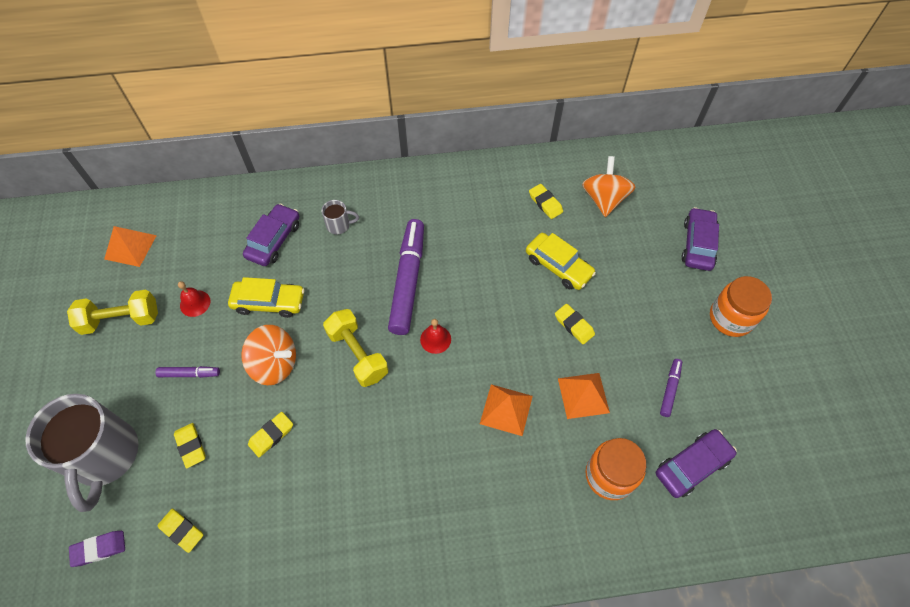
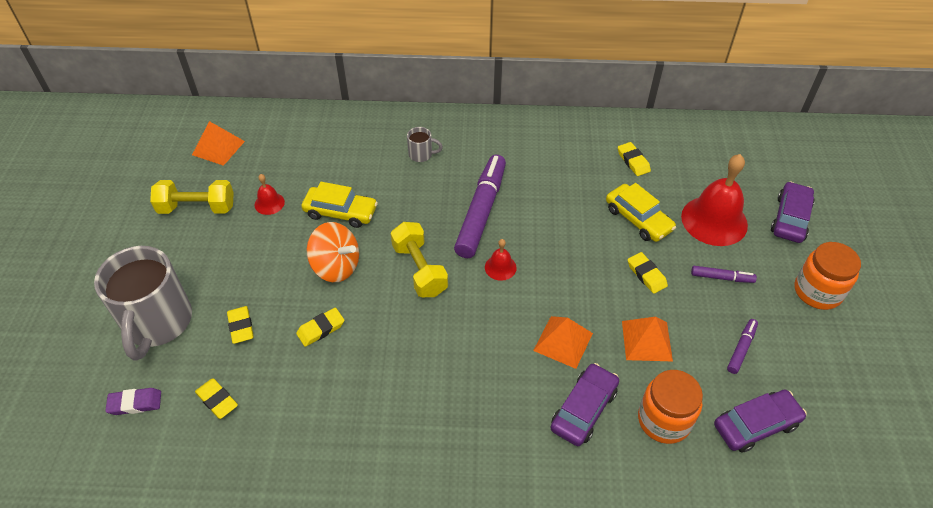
camera: 10 degrees right, 10 degrees down
(189, 374) = (252, 263): purple marker -> purple marker (722, 277)
(274, 240) = (355, 159): purple car -> purple car (584, 409)
(604, 199) = (695, 165): orange spinning top -> none
(629, 257) = (714, 220): none -> red bell

